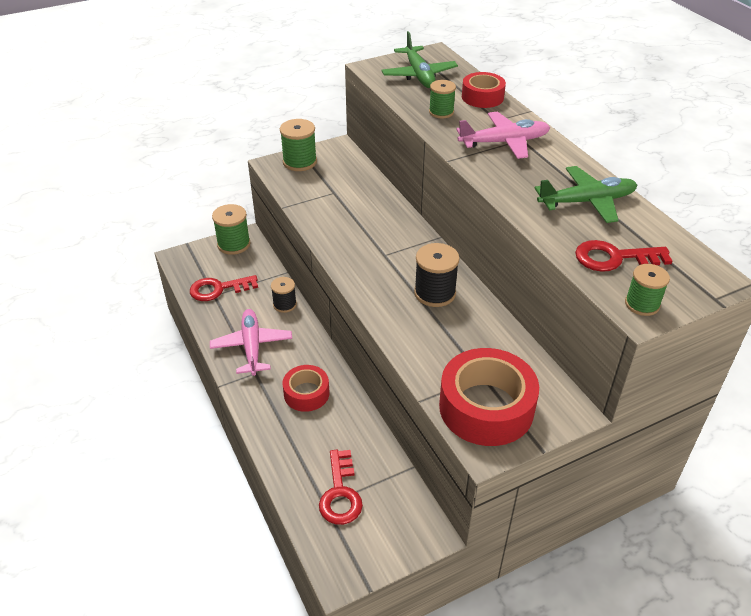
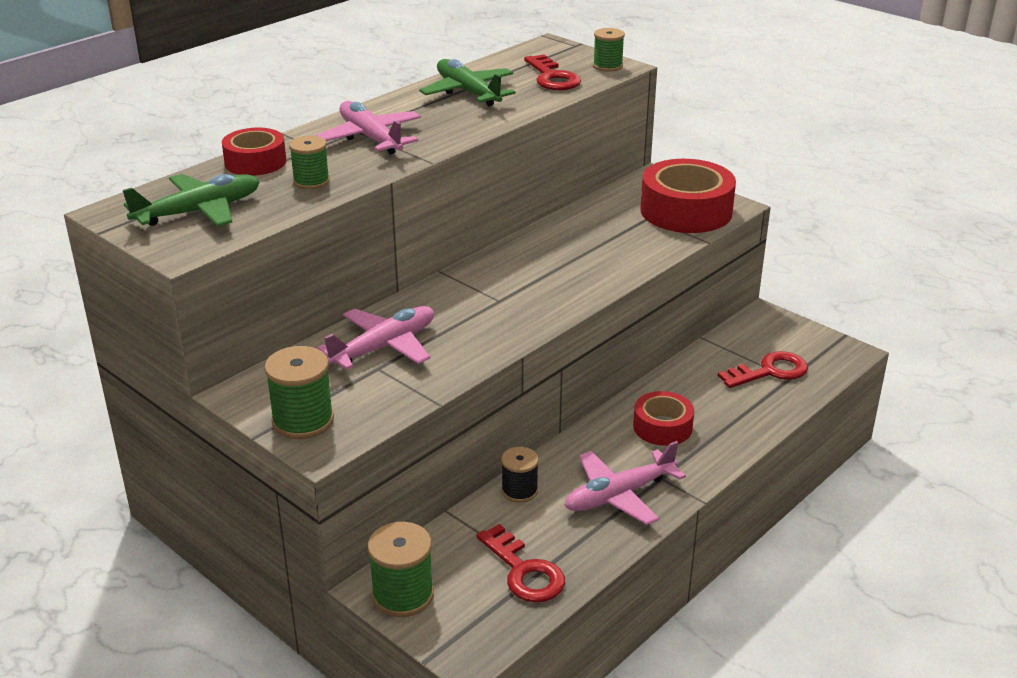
camera: 110 degrees left, 10 degrees down
(354, 198) = (383, 347): none -> pink plane
(435, 293) = (547, 258): black spool -> none

